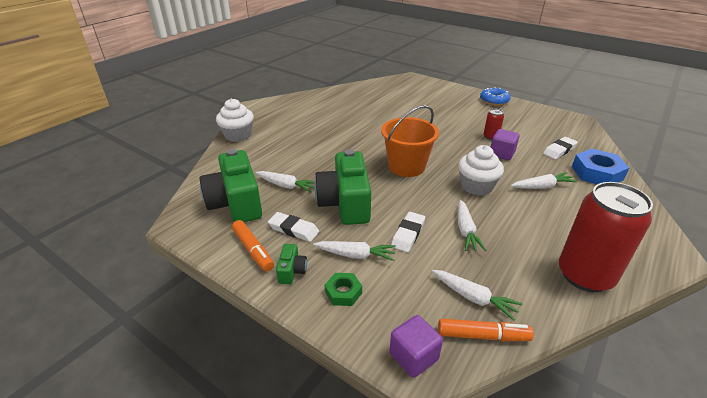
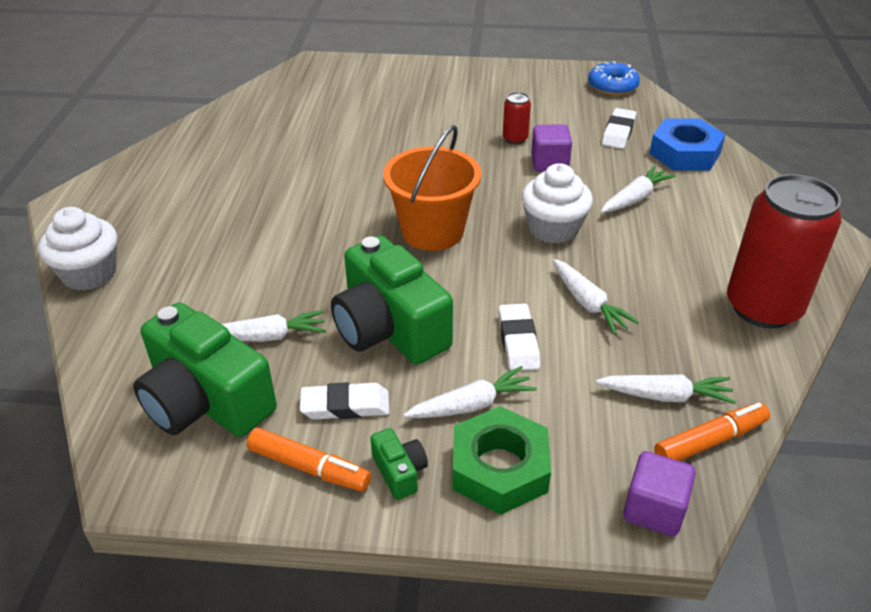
camera: 30 degrees left, 5 degrees up
(343, 292) = (499, 468): green nut -> green nut, size x1.80
(494, 101) = (475, 72): blue donut -> blue donut (612, 86)

